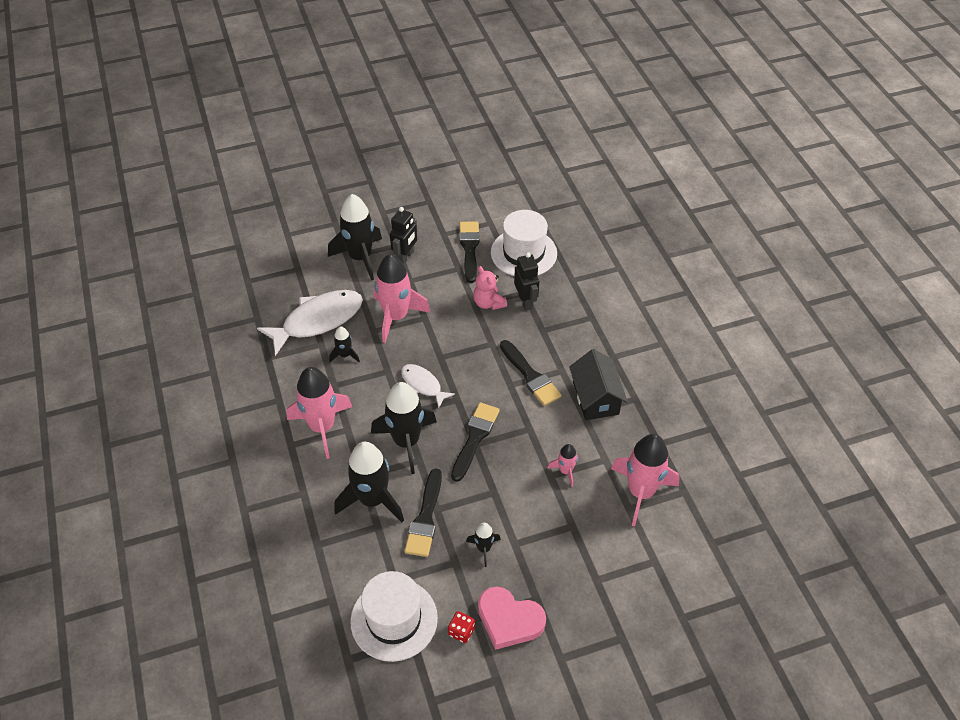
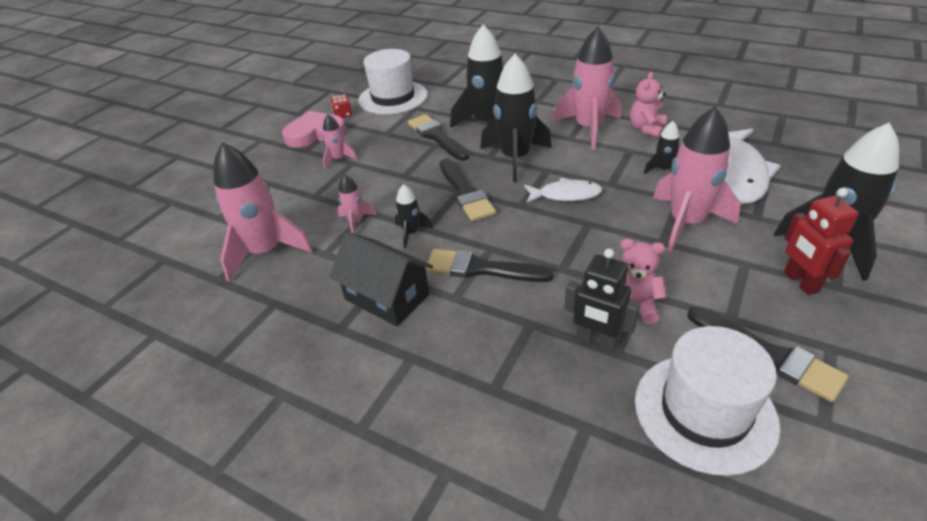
camera: 140 degrees right, 10 degrees down
(293, 393) = (646, 129): none -> pink teddy bear
(405, 257) = (800, 282): black robot -> red robot
(484, 549) = (373, 148): black rocket -> black rocket (411, 233)
(520, 558) = (338, 159): none -> pink rocket

